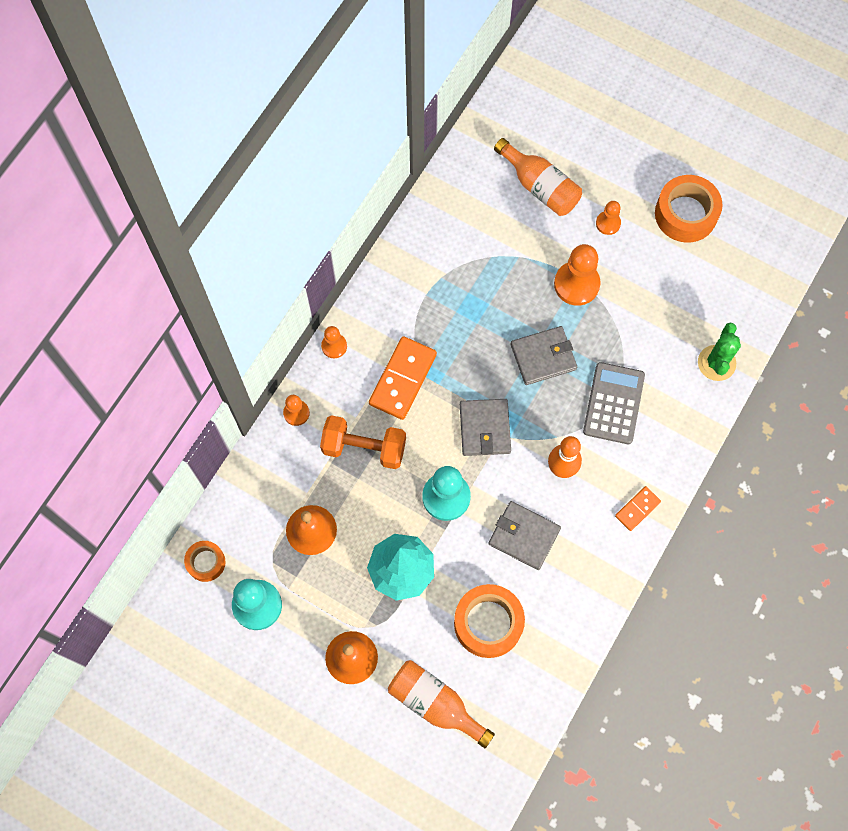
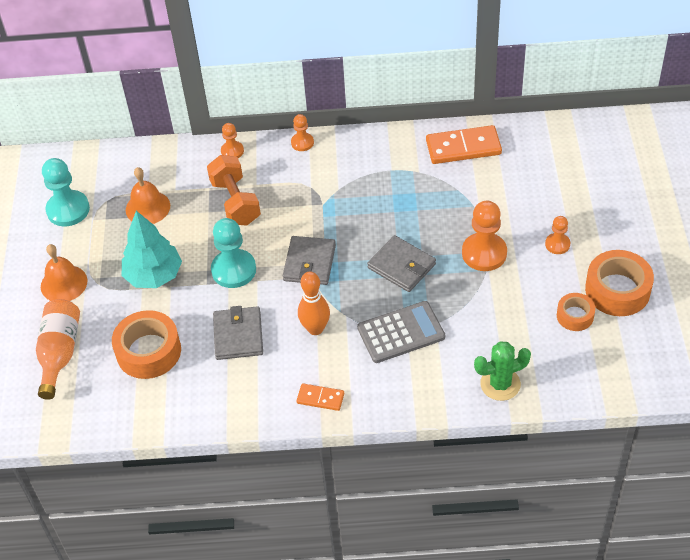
camera: 60 degrees right, 20 degrees down
(206, 562) = (81, 166): orange tape -> orange tape (575, 316)
(403, 379) = (309, 194): orange domino -> orange domino (463, 147)
(485, 428) = (309, 263): grey wallet -> grey wallet turned 45 degrees counterclockwise
(540, 187) = (546, 186): orange bottle -> none

